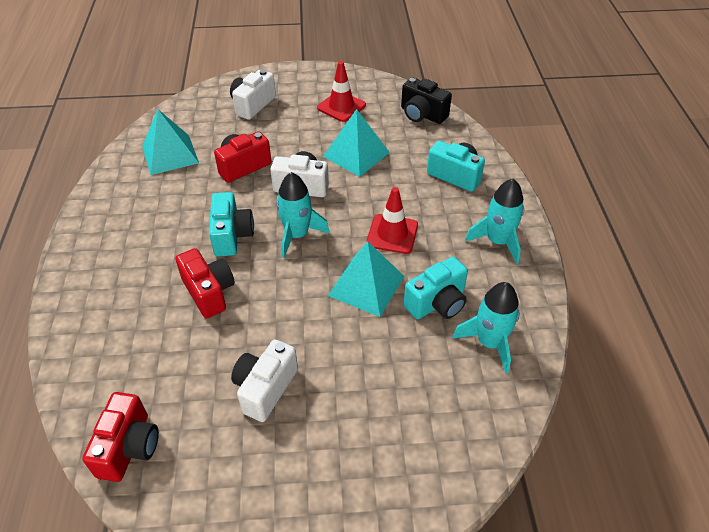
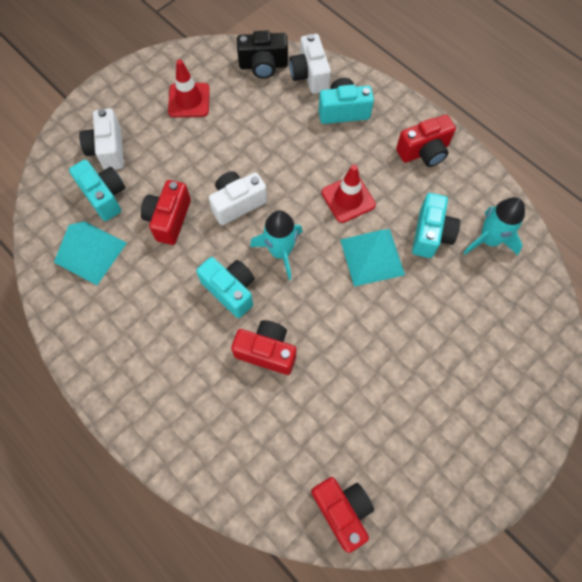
camera: 40 degrees left, 20 degrees up
(218, 129) = (105, 196): none -> turquoise camera
(265, 388) = (385, 391): white camera -> white camera (310, 75)
(356, 154) = (249, 142): turquoise pyramid -> none
(497, 241) = (424, 152): turquoise rocket -> red camera

